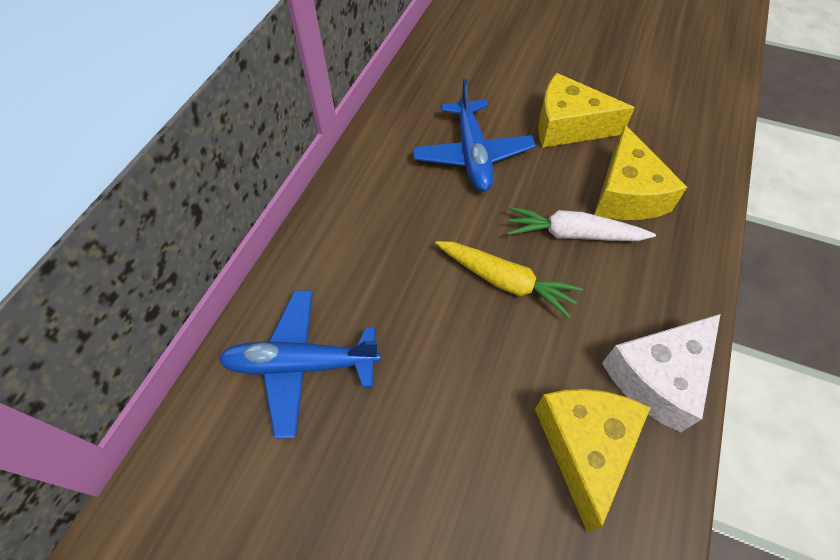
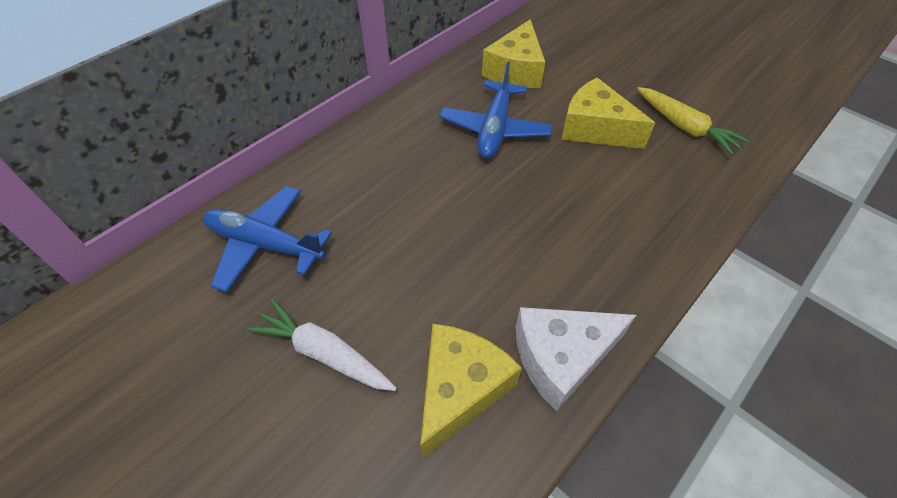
camera: 20 degrees right, 5 degrees down
(505, 281) = (466, 235): yellow carrot -> yellow carrot (685, 127)
(573, 234) = (549, 216): white carrot -> white carrot (324, 353)
(626, 194) = (619, 198): yellow cheese -> yellow cheese (515, 70)

